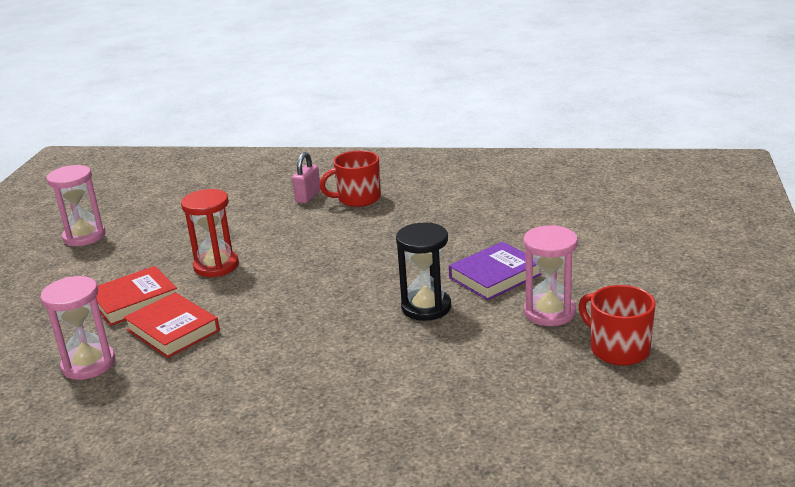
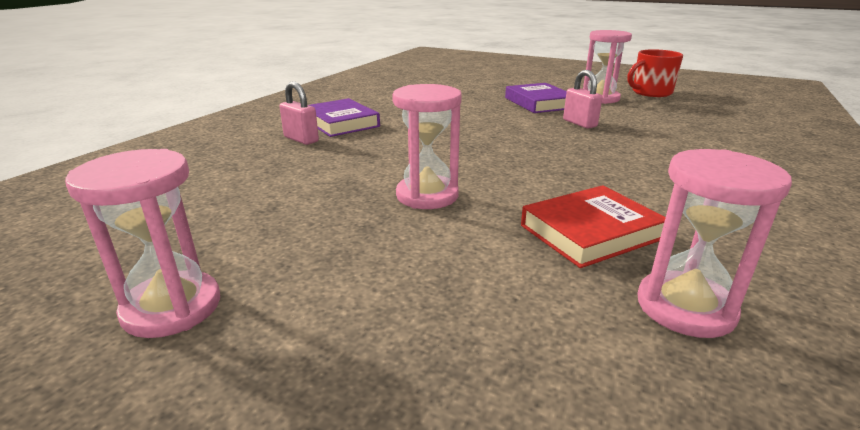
camera: 75 degrees left, 0 degrees up
(134, 301) = (489, 258): red book -> none
(216, 266) = (427, 195): red hourglass -> pink hourglass
(358, 198) = (341, 123): red mug -> purple book
(426, 307) = (579, 123): black hourglass -> pink padlock

